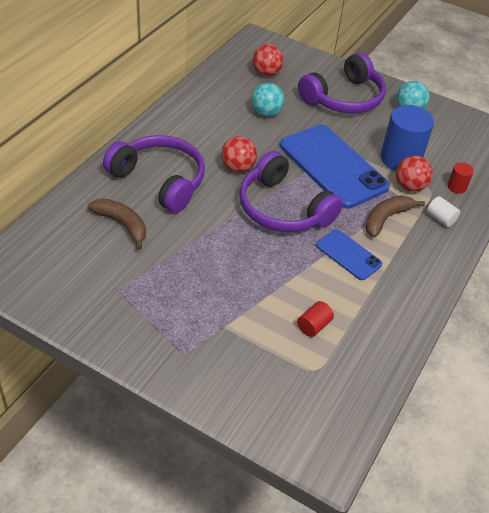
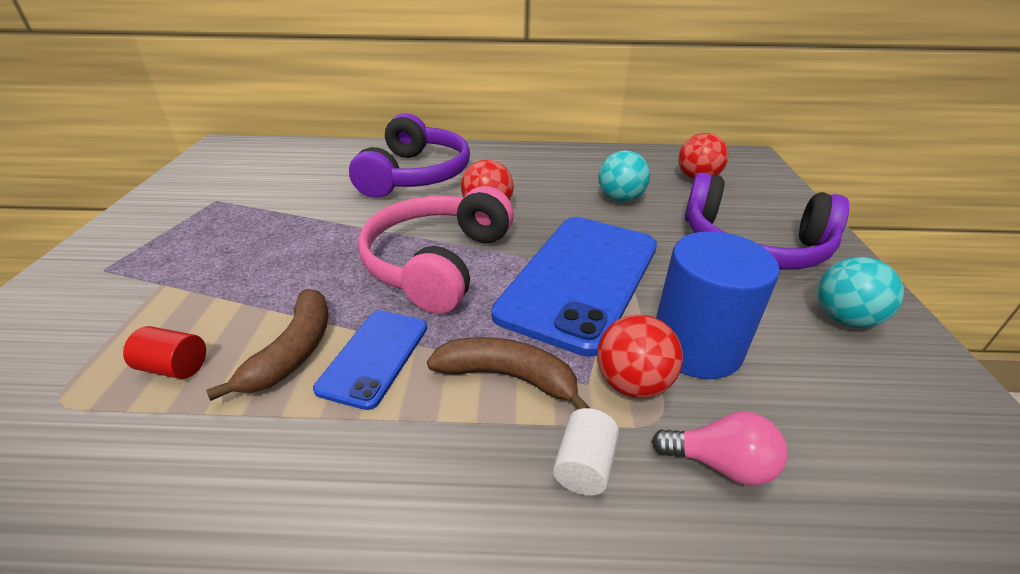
camera: 65 degrees right, 10 degrees down
(122, 224) = (325, 176): brown banana -> brown banana (293, 351)
(283, 209) = (437, 263): purple headphones -> pink headphones
(456, 187) = (720, 464): red cylinder -> pink light bulb

